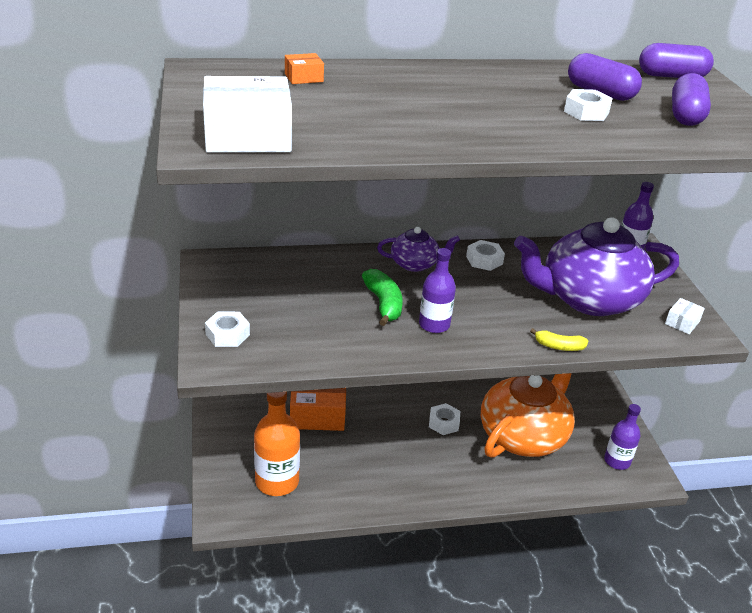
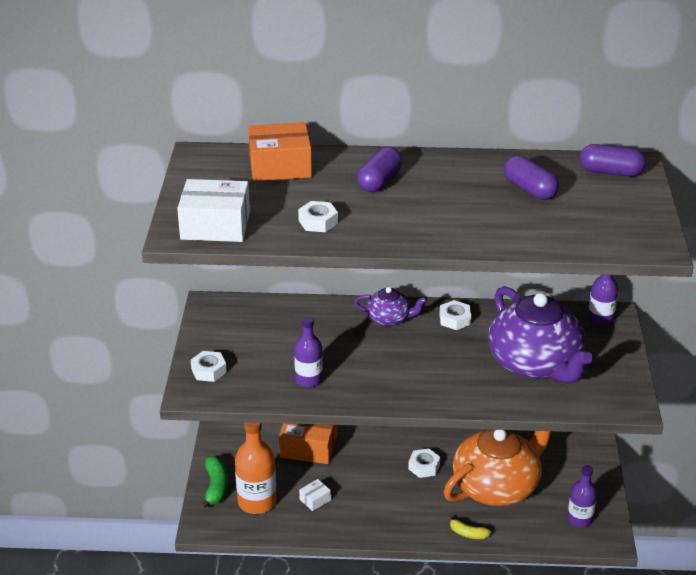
camera: 15 degrees right, 0 degrees up
(304, 78) = (280, 166): orange box -> orange box, size x2.18
(383, 304) = (347, 354): green banana -> green banana (216, 487)
(434, 325) = (384, 376): purple bottle -> purple bottle (309, 379)
(559, 346) = (486, 405): yellow banana -> yellow banana (468, 533)
(586, 112) = (503, 211): white nut -> white nut (318, 222)
(588, 299) = (535, 364): purple teapot -> purple teapot turned 120 degrees counterclockwise
(682, 322) = (613, 393): white box -> white box (315, 500)
(685, 115) = (591, 217): purple capsule -> purple capsule (379, 181)

